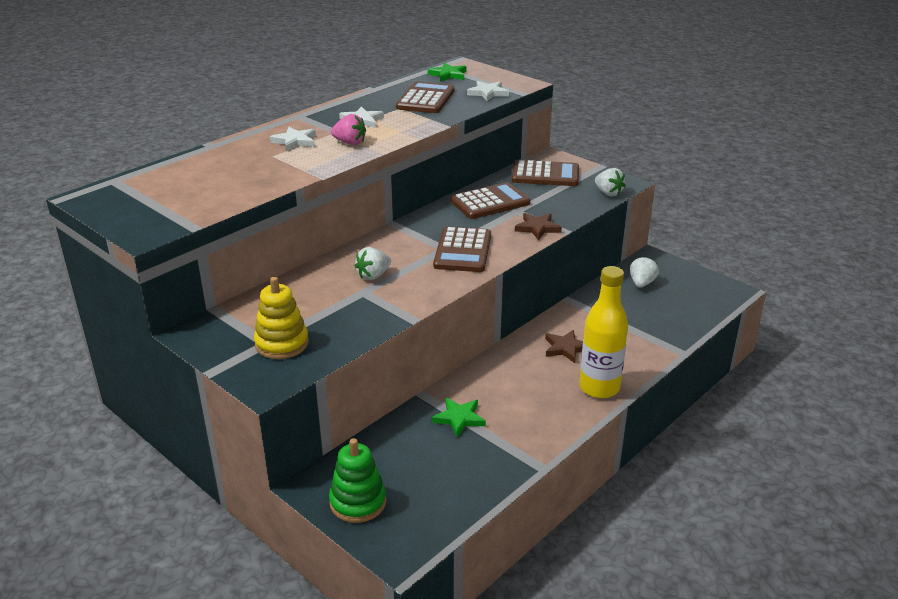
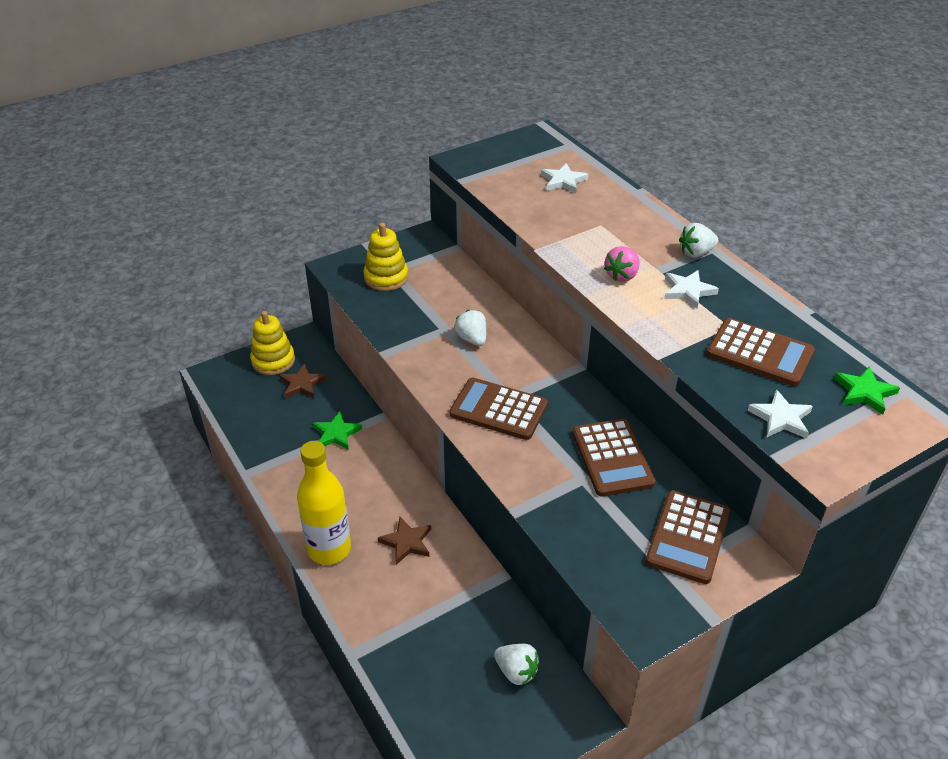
camera: 105 degrees right, 10 degrees up
(295, 141) = (635, 240): white star -> white star (563, 181)
(358, 502) = (273, 361): green stacking toy -> yellow stacking toy
(537, 228) = (531, 486): brown star -> brown star (302, 384)
(608, 193) = (614, 593): white strawberry -> white strawberry (696, 253)

